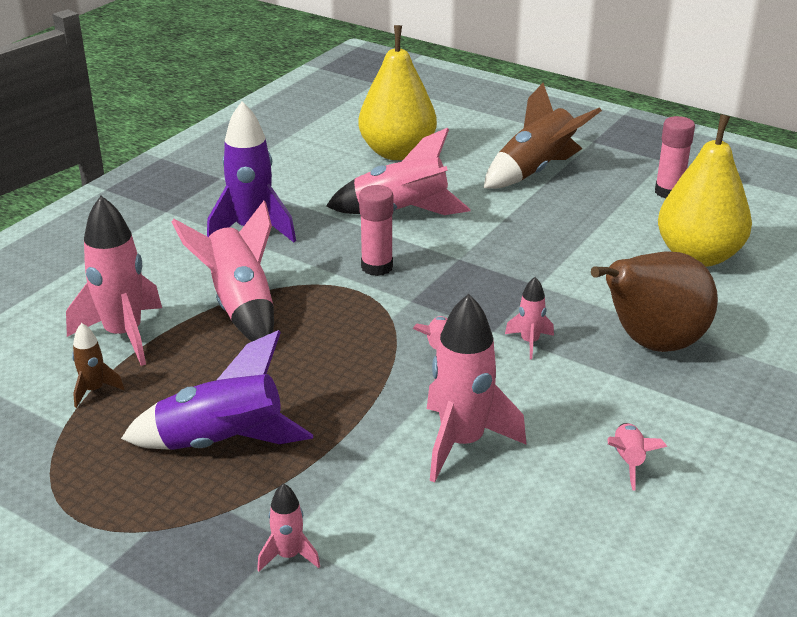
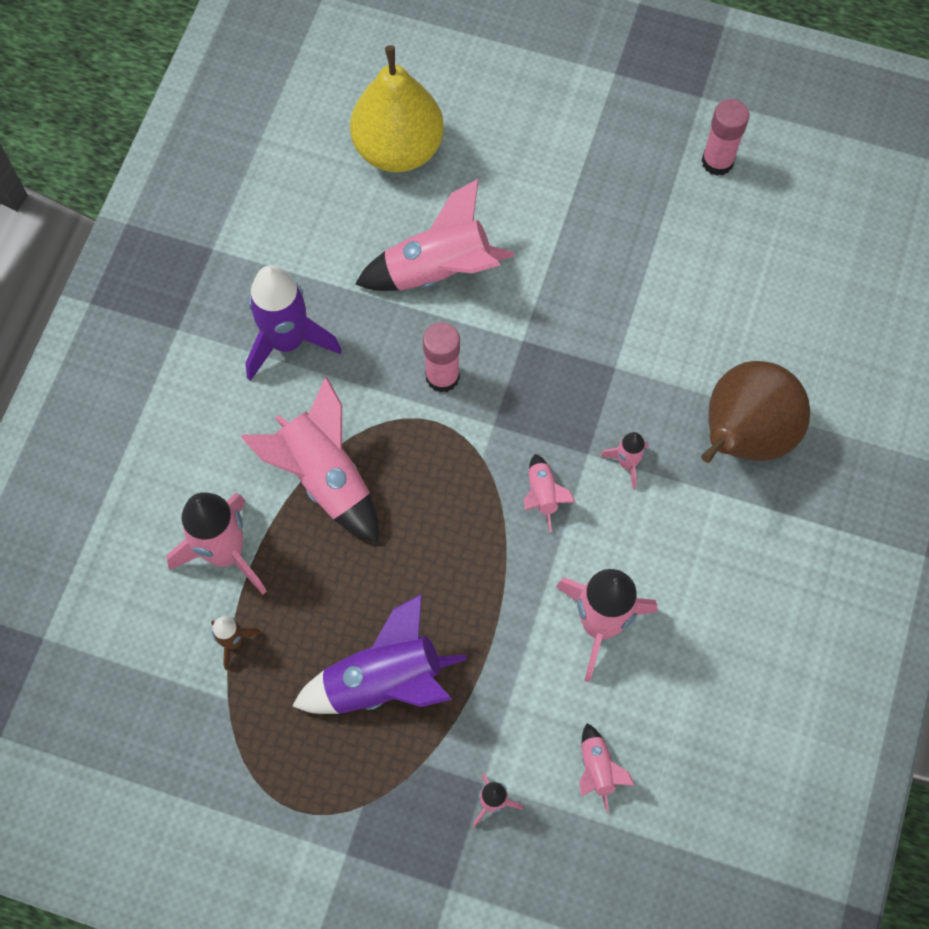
camera: 15 degrees left, 35 degrees up
(535, 171) = (564, 152): brown rocket -> none
(628, 461) = (750, 610): pink rocket -> pink rocket (597, 769)
(698, 256) = (766, 277): yellow pear -> none

